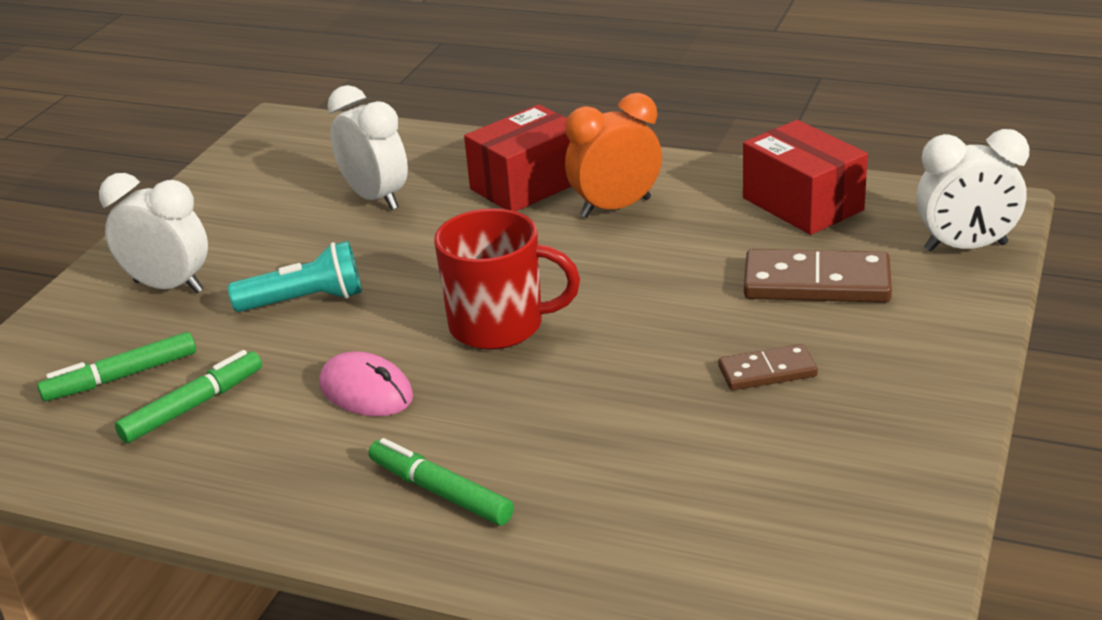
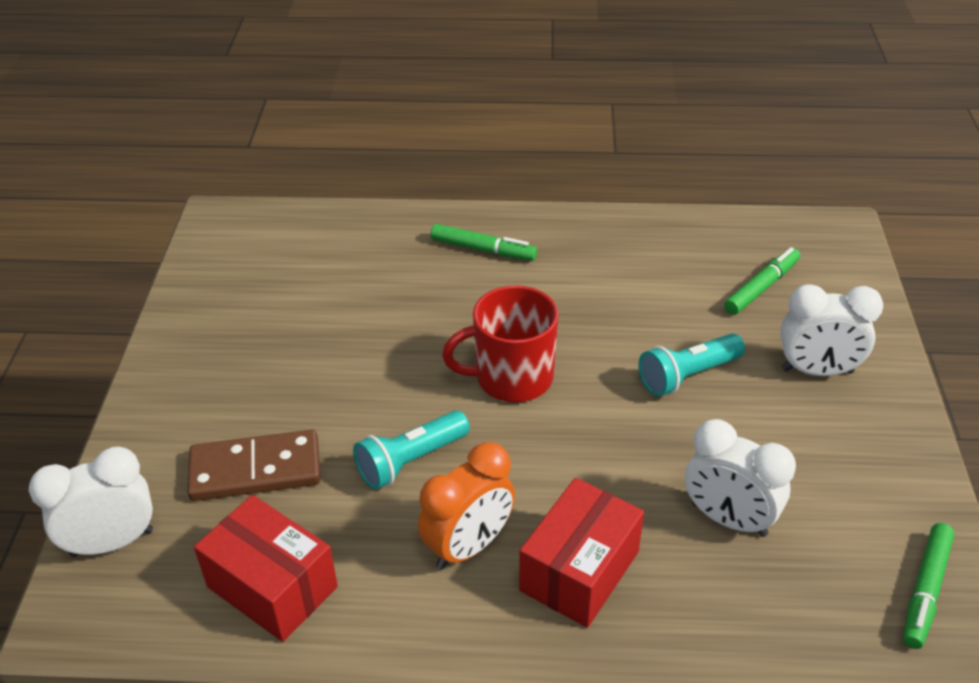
camera: 160 degrees right, 10 degrees up
(193, 406) = (687, 275): green marker -> green marker (925, 590)
(366, 391) = (576, 306): pink mouse -> none
(646, 270) = (410, 461): none -> turquoise flashlight
(767, 371) = (291, 369): brown domino -> none

